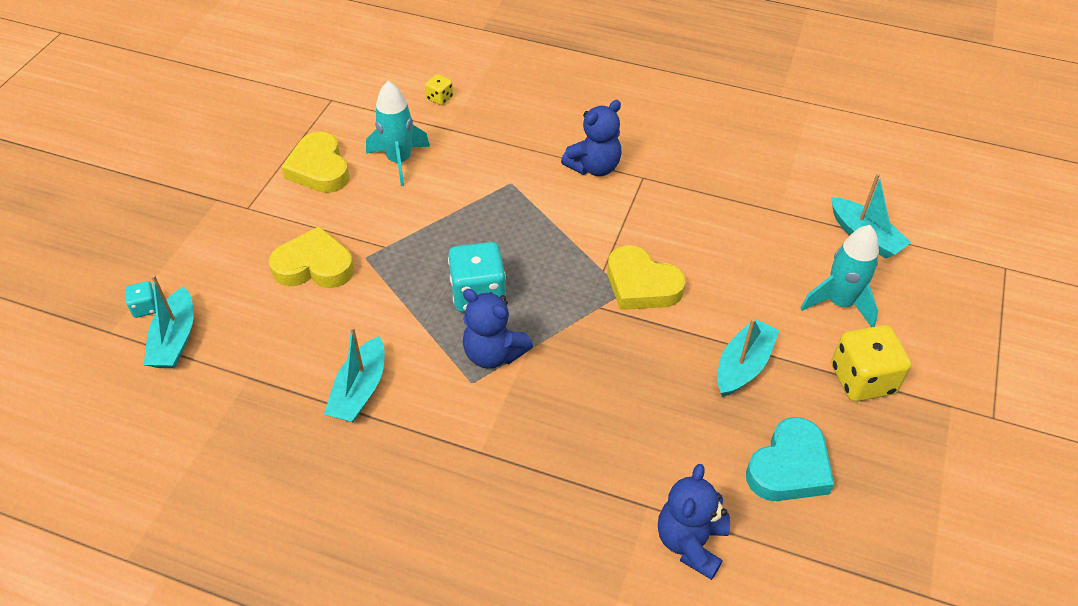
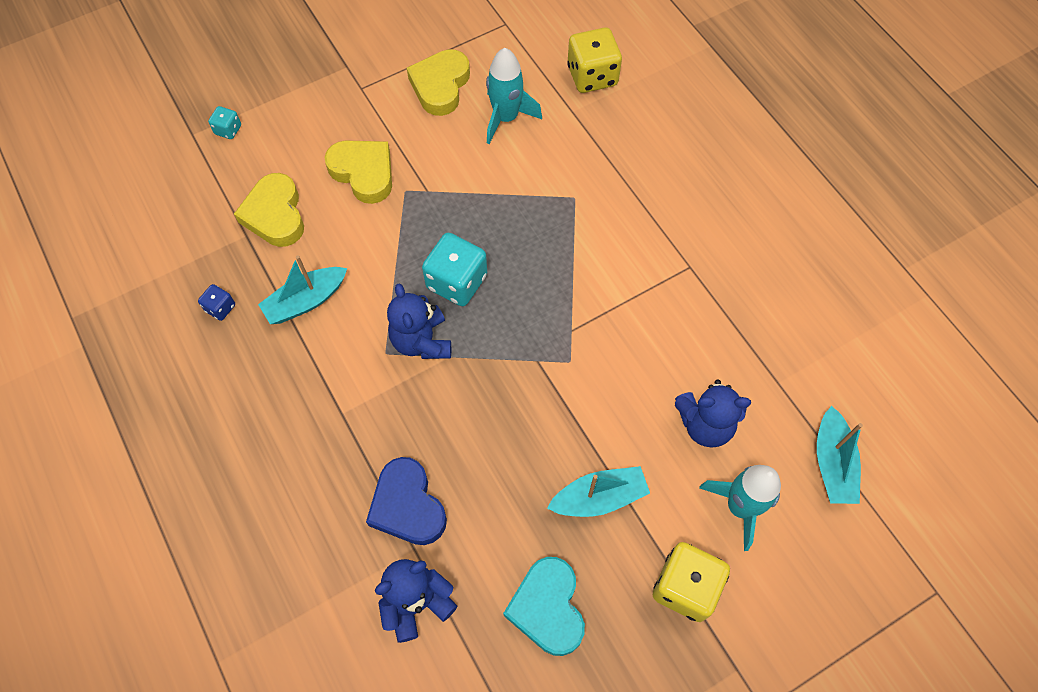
camera: 40 degrees right, 15 degrees up
(175, 339) = (226, 170): turquoise boat -> none
(281, 448) = (220, 308): none -> blue dice
(440, 98) = (592, 76): yellow dice -> yellow dice, size x2.02
(594, 167) = (657, 228): blue teddy bear -> blue teddy bear (705, 424)
(608, 478) = (407, 506): none -> blue heart
(641, 285) = (589, 366): yellow heart -> yellow heart (275, 215)
(789, 467) = (547, 608): turquoise heart -> turquoise heart turned 90 degrees clockwise

